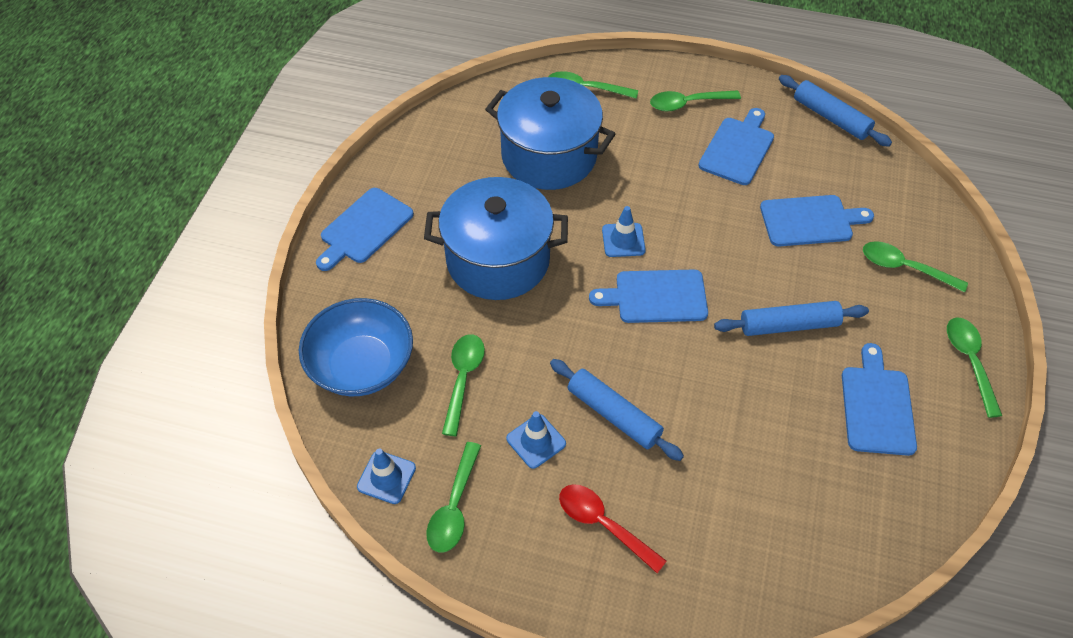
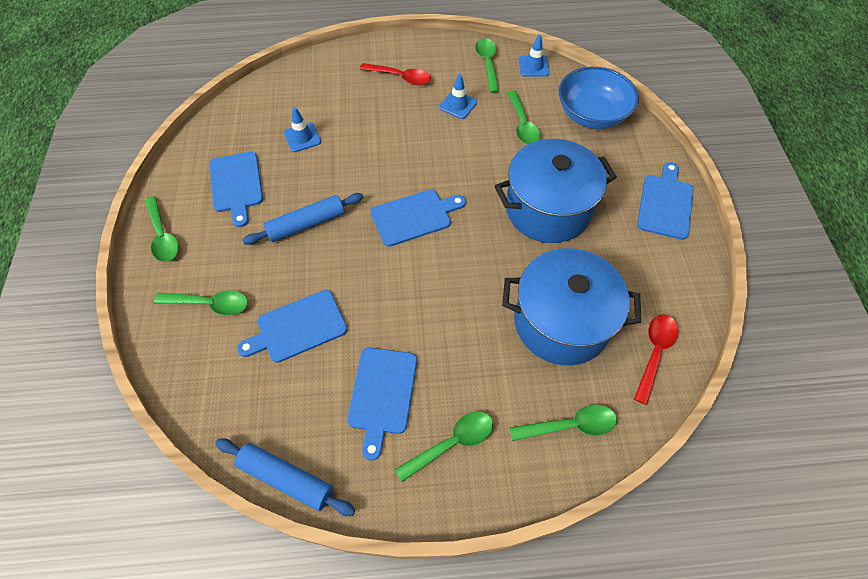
camera: 160 degrees right, 5 degrees up
(481, 113) = (654, 353): none -> red spoon
(614, 414) = (416, 131): blue rolling pin -> none
(623, 240) = (457, 256): blue traffic cone -> blue traffic cone (302, 137)

